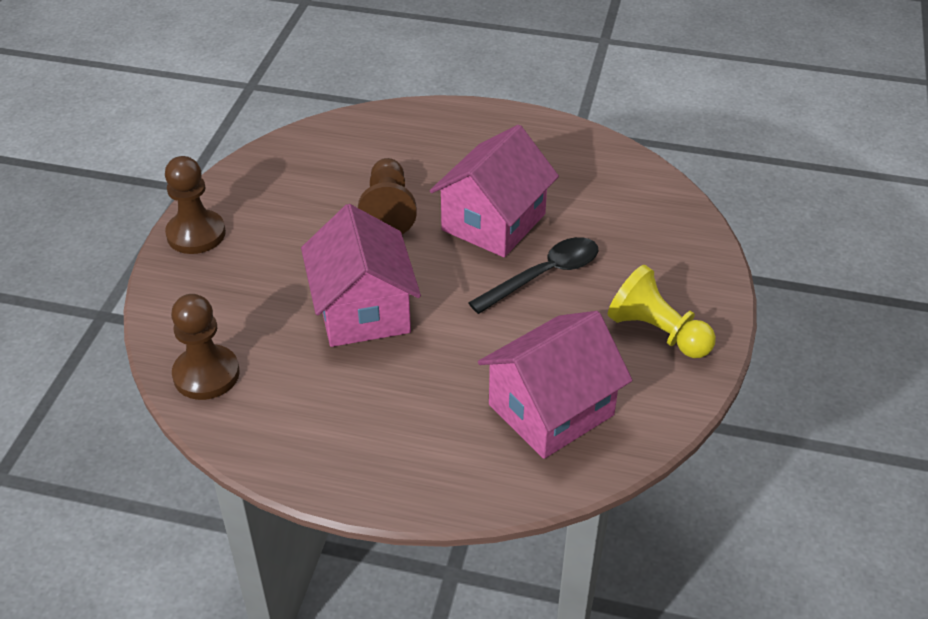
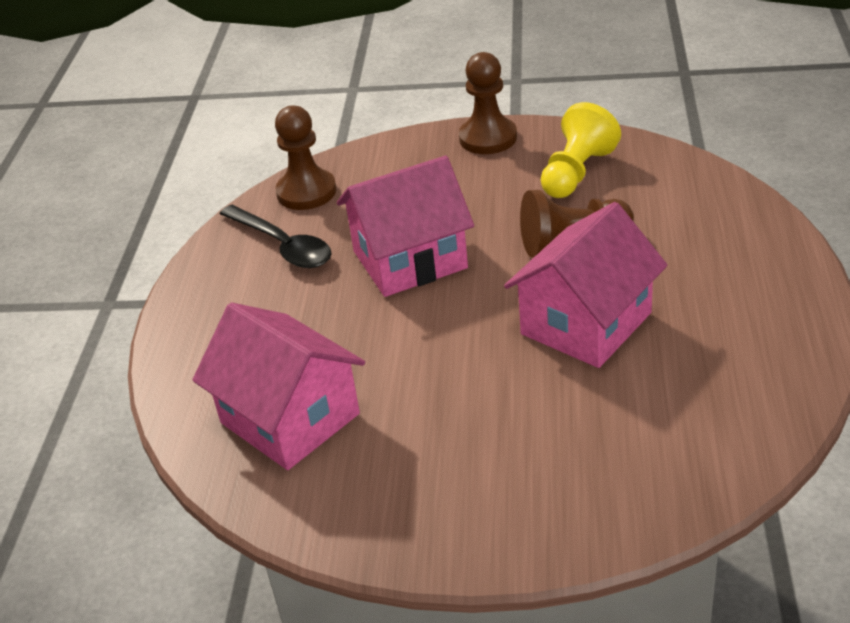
camera: 85 degrees right, 5 degrees down
(493, 222) = (586, 323): pink house -> pink house turned 75 degrees counterclockwise
(544, 275) = (504, 380): black spoon -> black spoon (283, 246)
(657, 332) = (430, 495): yellow pawn -> yellow pawn (576, 173)

